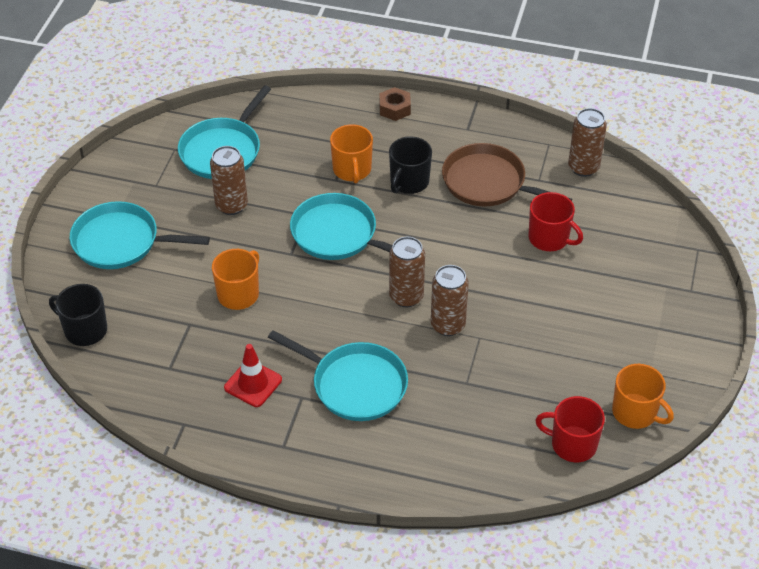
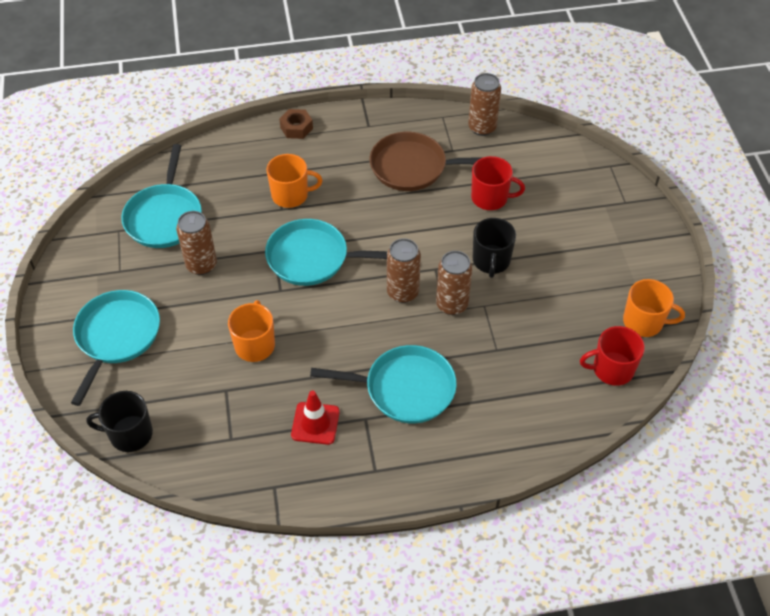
camera: 25 degrees left, 5 degrees up
(120, 242) = (116, 336): turquoise pan -> turquoise pan turned 120 degrees clockwise
(352, 170) = (291, 195): orange mug -> orange mug turned 60 degrees counterclockwise
(409, 182) = (346, 189): black mug -> black mug (491, 261)

